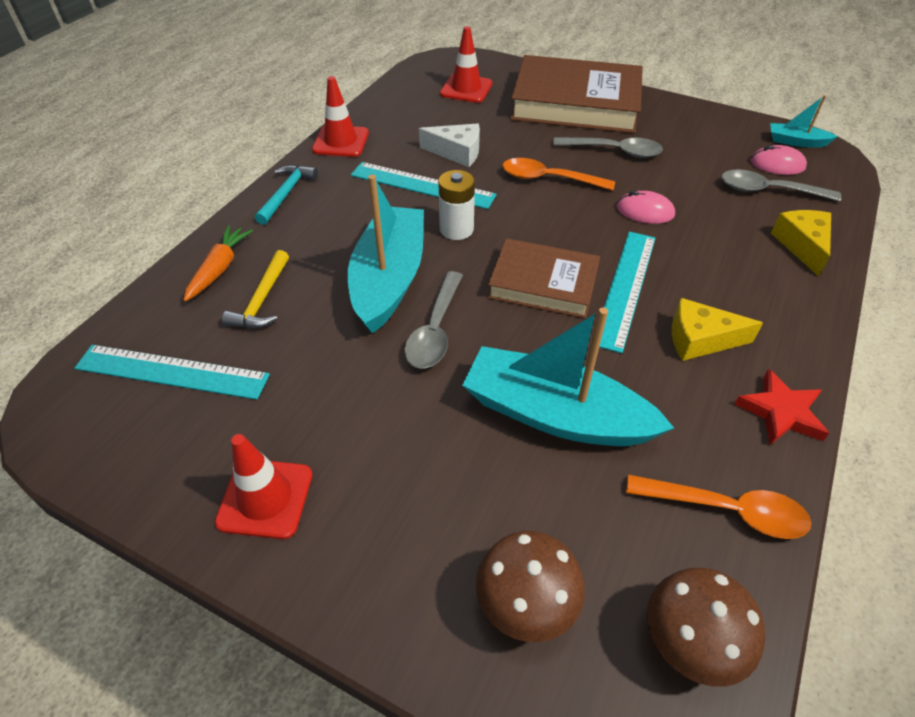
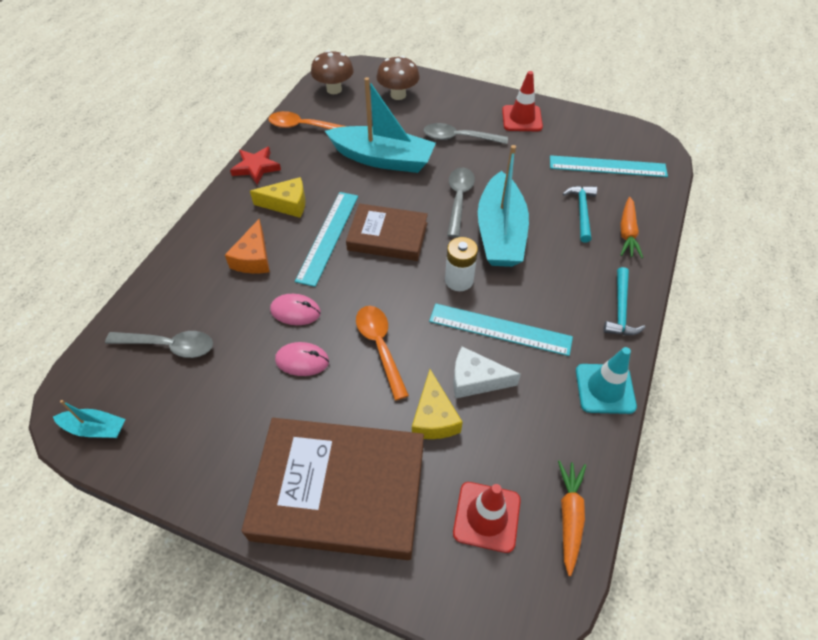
camera: 175 degrees right, 5 degrees up
(262, 300) = (582, 211): yellow hammer -> turquoise hammer
(341, 142) = (605, 388): red traffic cone -> turquoise traffic cone
(406, 86) = (569, 517): none -> orange carrot
(548, 179) = (380, 346): orange spoon -> orange spoon turned 120 degrees counterclockwise
(614, 151) = (307, 395): grey spoon -> grey spoon (458, 138)
(717, 268) = (253, 258): none -> orange cheese
(777, 164) = (139, 386): pink mouse -> pink mouse (302, 360)
(802, 245) = (175, 283): yellow cheese -> yellow cheese (434, 417)

